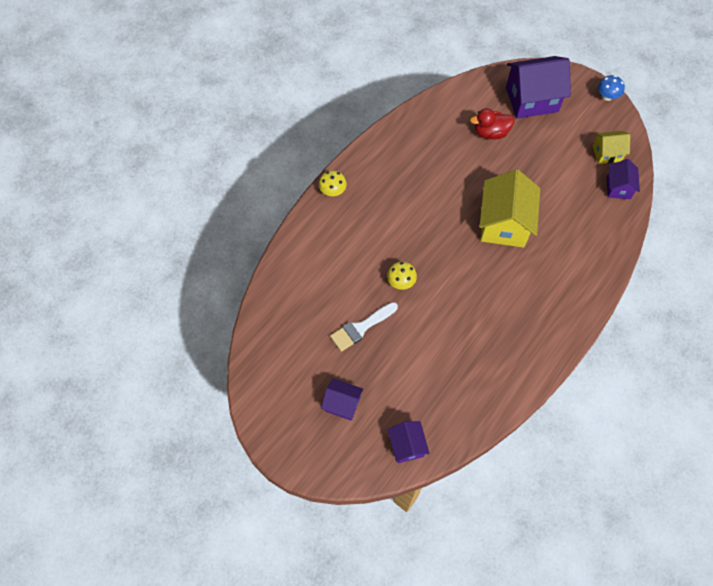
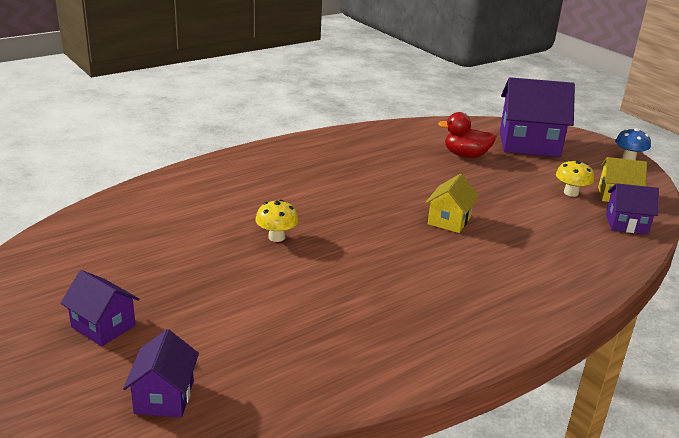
camera: 15 degrees right, 35 degrees down
(333, 191) = (243, 157): yellow mushroom -> yellow mushroom (571, 193)
(361, 327) = (192, 263): white brush -> none
(504, 224) = (449, 220): yellow house -> yellow house, size x0.54
(618, 187) = (626, 224): purple house -> purple house turned 75 degrees clockwise

